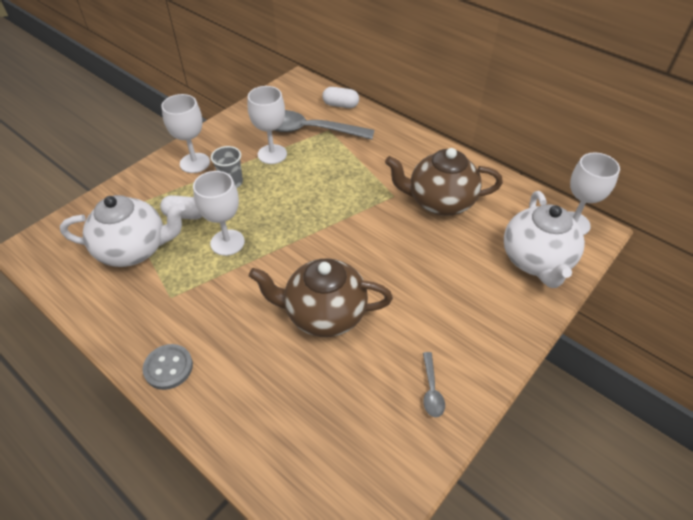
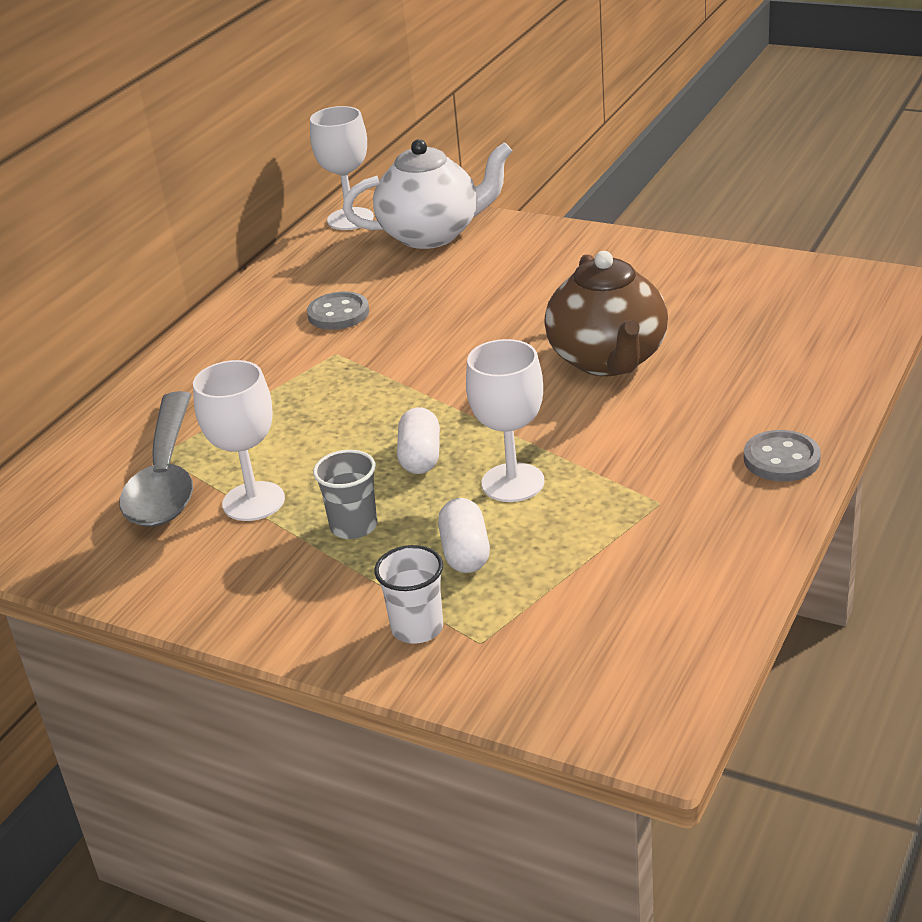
camera: 100 degrees left, 15 degrees down
(134, 249) = (580, 582): white teapot -> none
(147, 192) = (417, 628): none -> white cup
(195, 163) = (305, 594): white goblet -> none
(340, 105) = (71, 459): white capsule -> white capsule (420, 457)
(431, 390) = (674, 270): grey spoon -> none
(439, 202) = (338, 313): brown teapot -> grey button

